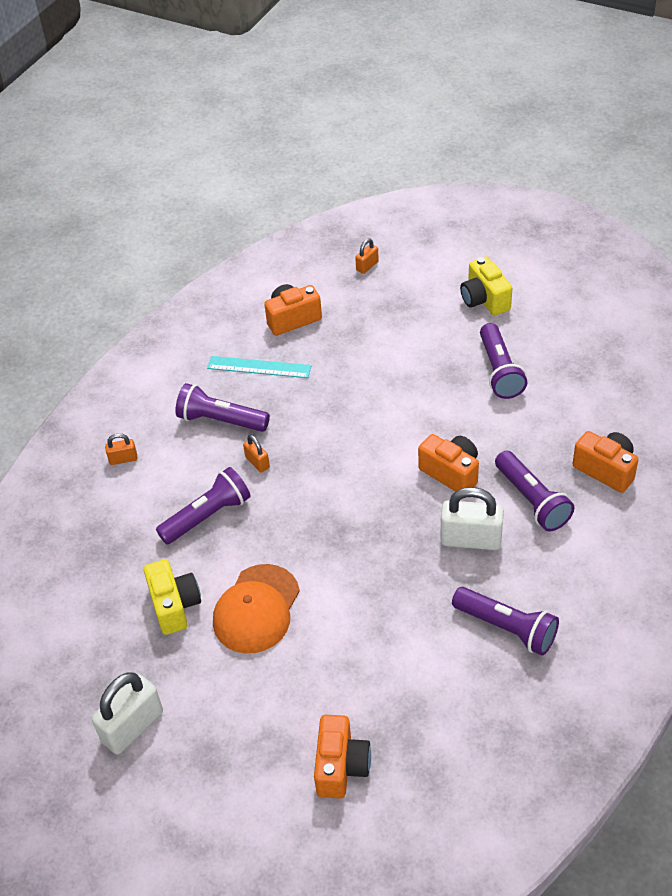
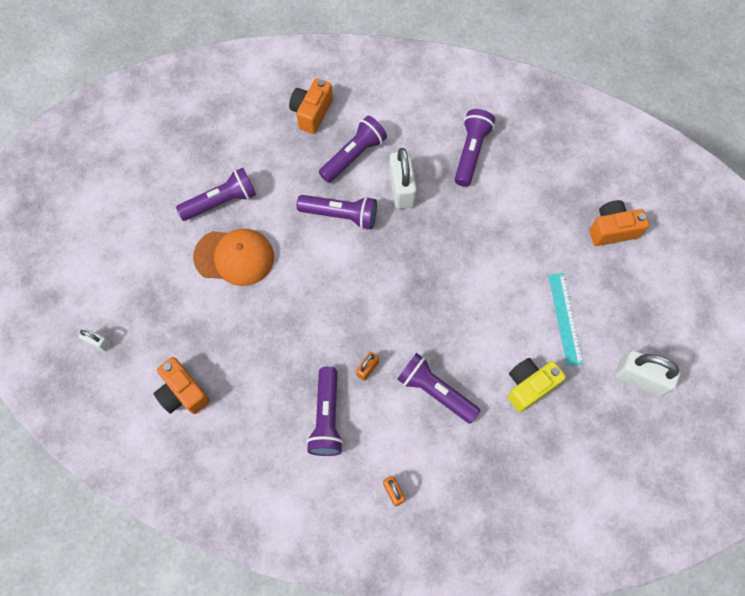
camera: 110 degrees left, 20 degrees up
(256, 609) = (511, 322): orange cap -> orange cap (234, 257)
(259, 367) = (253, 404): turquoise ruler -> turquoise ruler (565, 318)
(367, 266) = (98, 342): orange padlock -> white padlock
(451, 472) = (340, 215): orange camera -> purple flashlight
(484, 300) = (134, 229): yellow camera -> none

